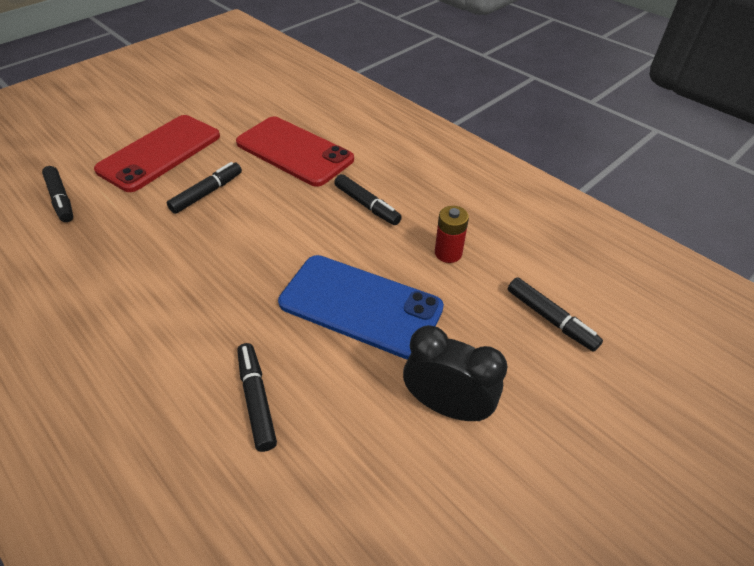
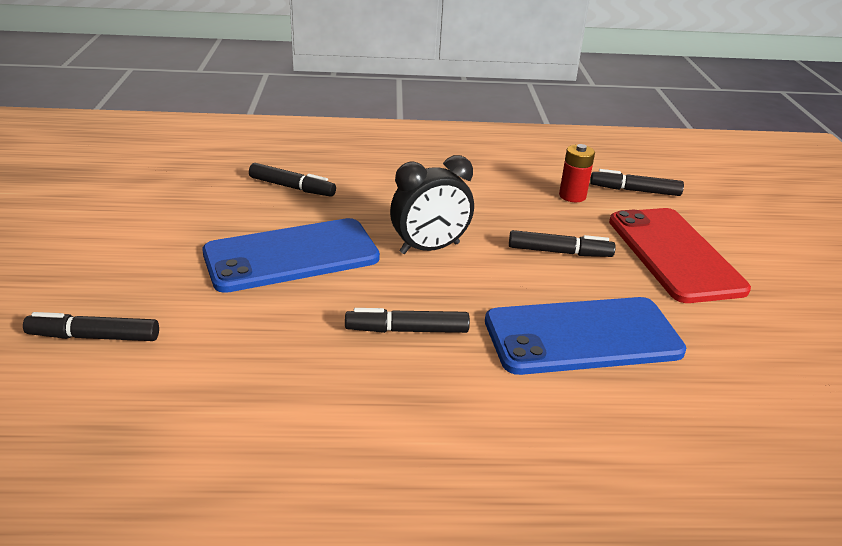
camera: 130 degrees right, 15 degrees down
(207, 193) = (559, 252): black marker -> black marker turned 75 degrees counterclockwise
(294, 151) = (582, 336): red phone -> blue phone
(446, 405) = (153, 241): black clock -> black clock (429, 248)
(448, 253) = (259, 335): red battery -> red battery (572, 196)

